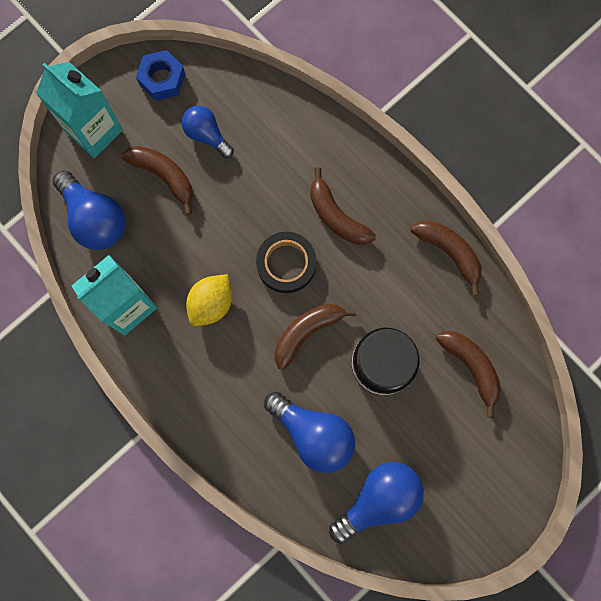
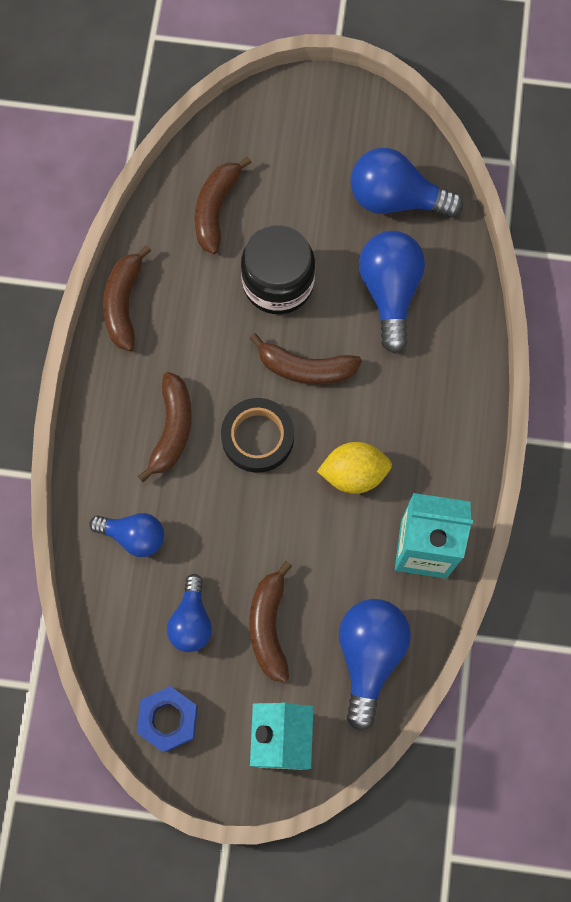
camera: 130 degrees left, 5 degrees down
(287, 141) = (134, 536): none -> blue light bulb

